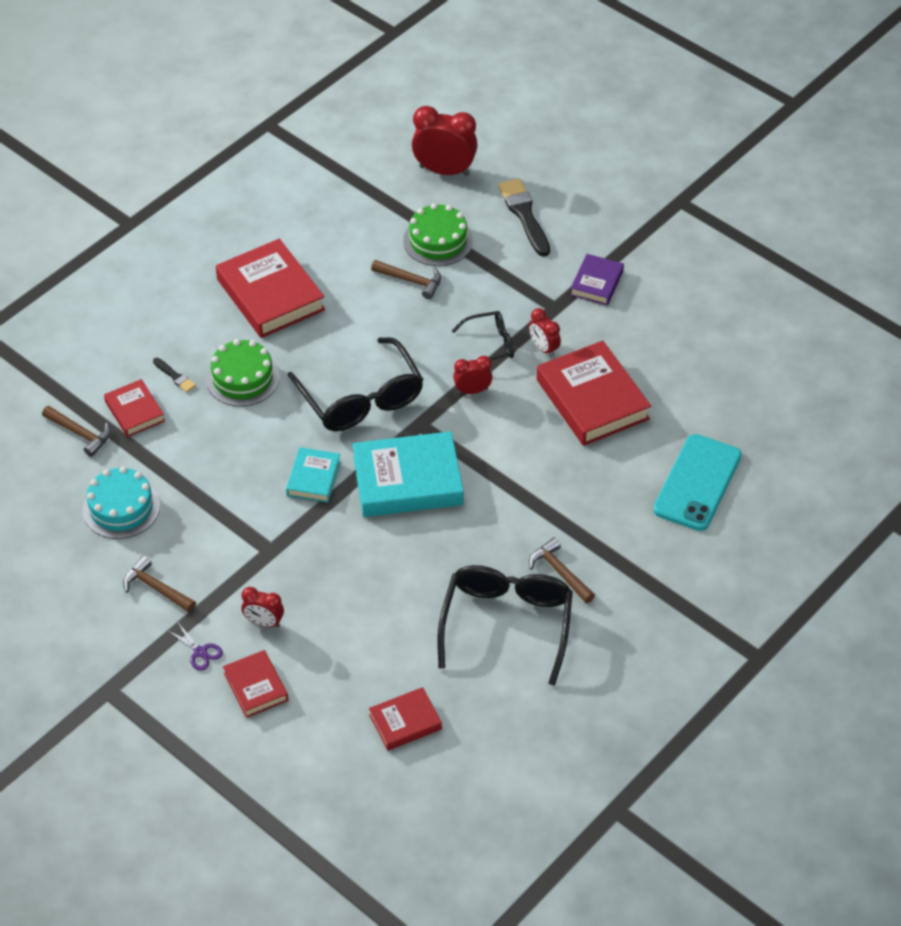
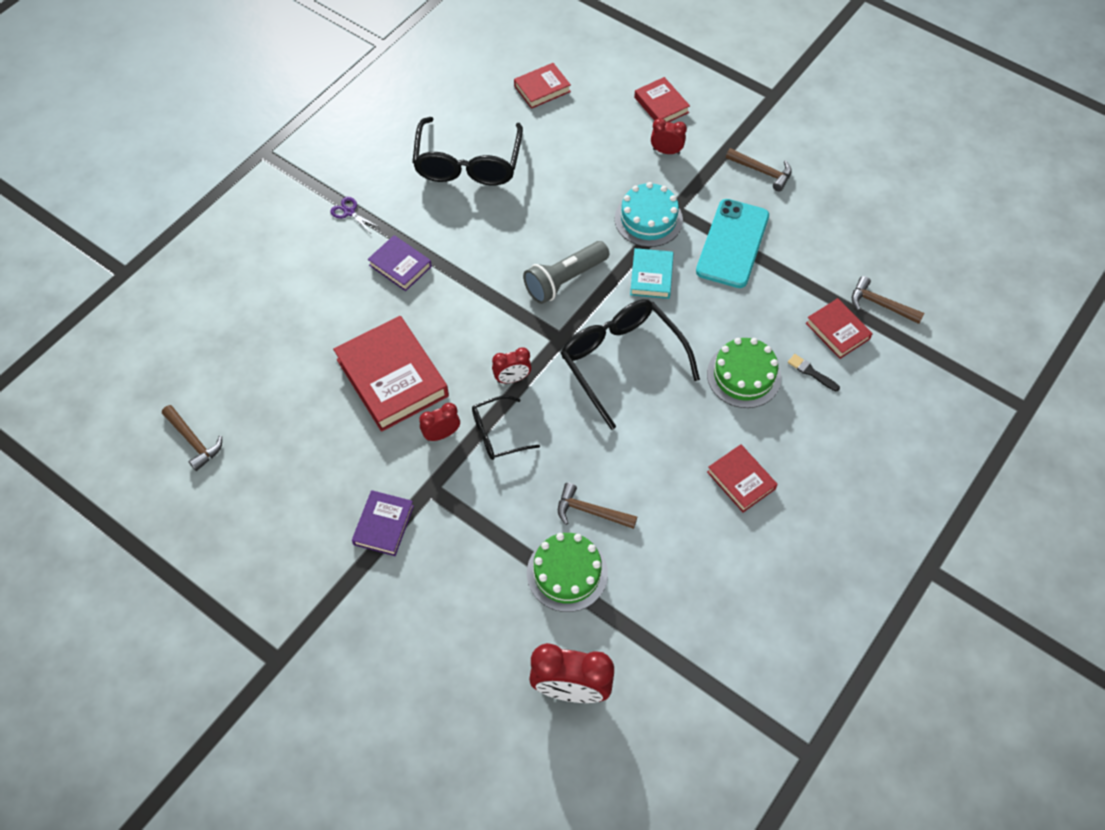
camera: 175 degrees right, 10 degrees up
(121, 507) = (816, 237): turquoise cake -> turquoise cake (648, 219)
(200, 652) = (711, 126): purple scissors -> purple scissors (349, 212)
(270, 295) = (741, 480): red book -> red book, size x0.54
(408, 481) = (564, 280): turquoise book -> grey flashlight
(524, 215) = (467, 622): black brush -> none
(544, 348) = (441, 434): red clock -> red clock turned 75 degrees counterclockwise
(560, 572) = (424, 208): brown hammer -> brown hammer (193, 441)
(586, 508) = (400, 266): none -> purple book
(697, 483) = (296, 297): turquoise phone -> turquoise phone (732, 243)

